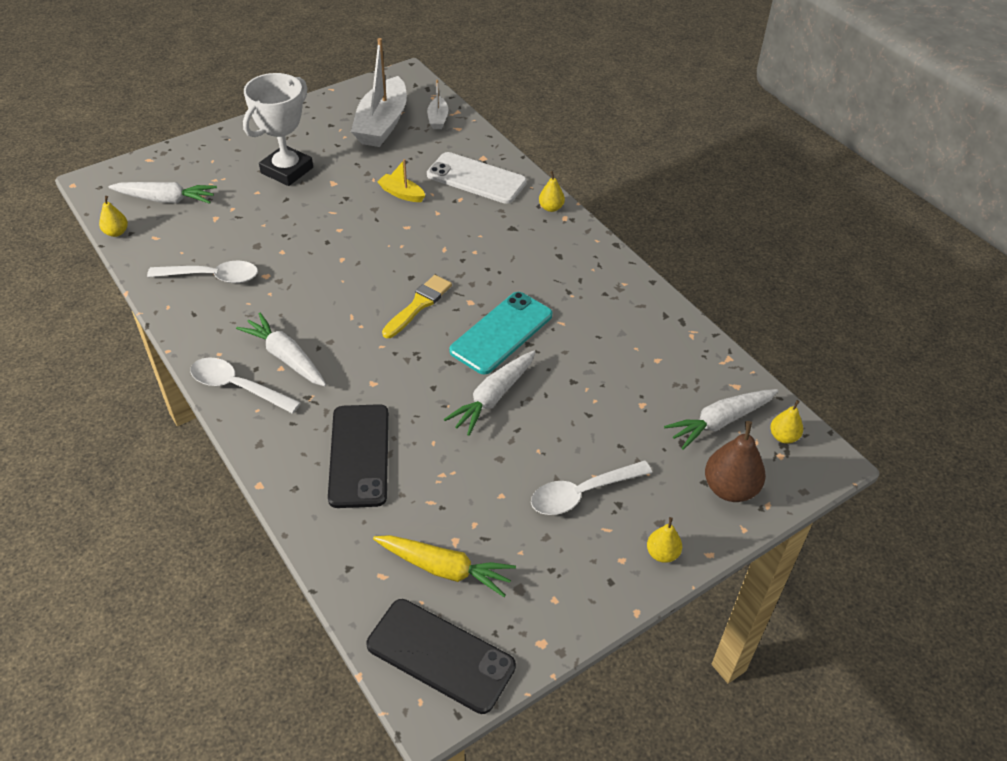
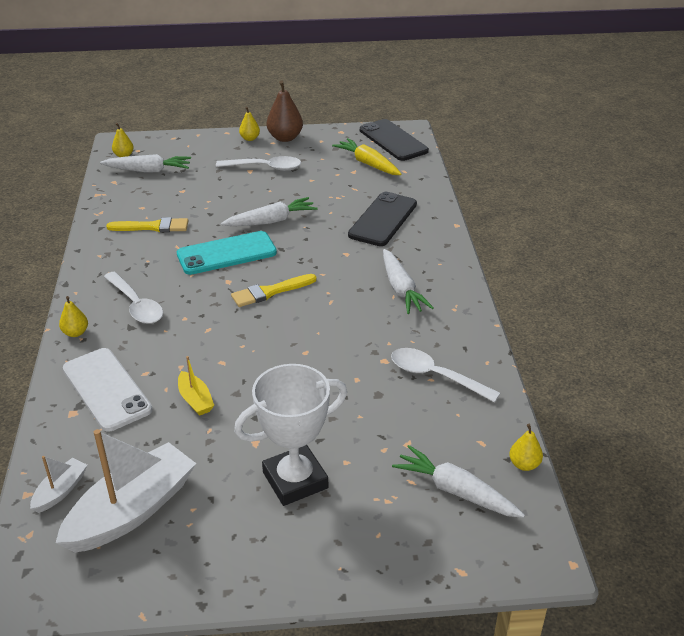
camera: 150 degrees left, 10 degrees down
(237, 387) = (448, 281): white spoon -> white spoon (136, 305)
(613, 337) = (153, 227): none -> yellow brush
(730, 488) = (183, 147): brown pear -> brown pear (285, 138)

